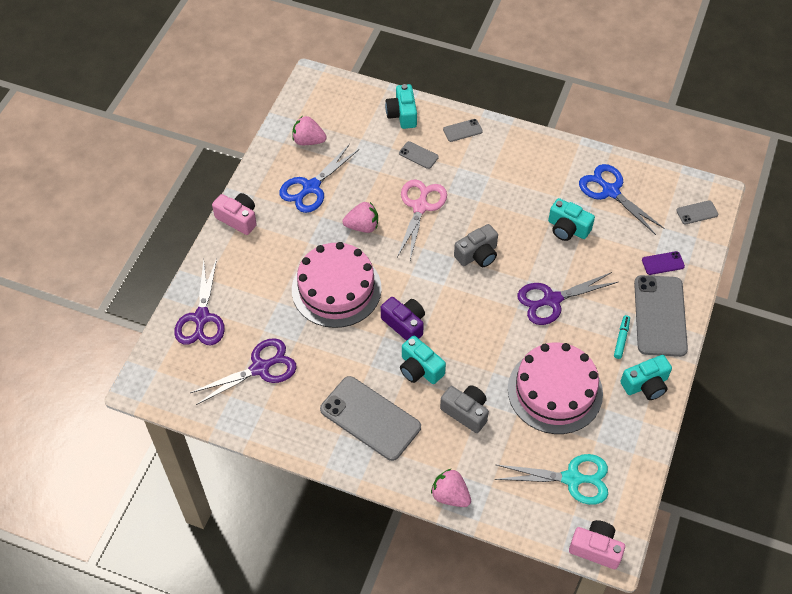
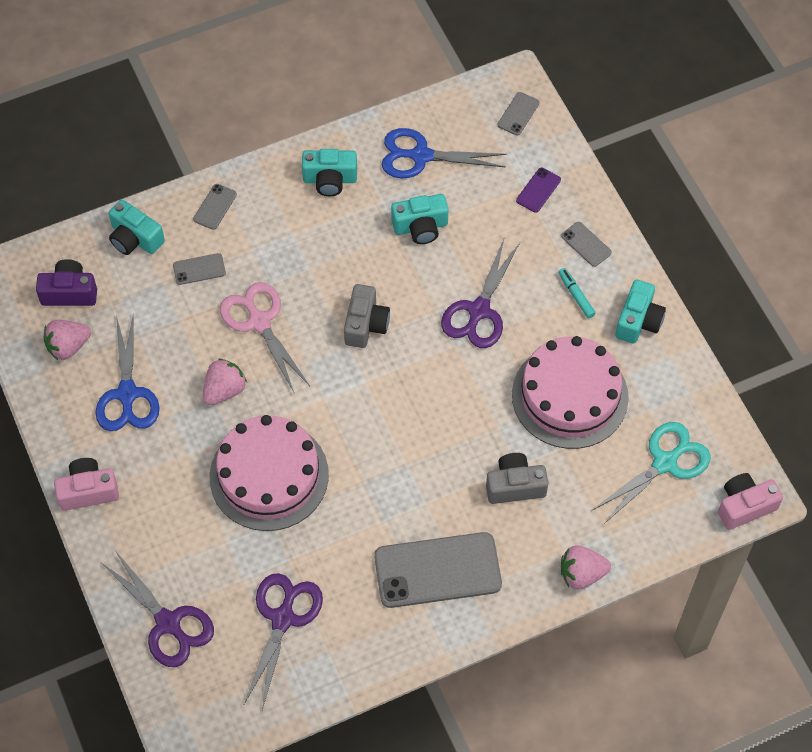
camera: 45 degrees left, 5 degrees up
(404, 324) = (371, 452): purple camera -> purple camera (69, 292)
(420, 369) = (431, 483): turquoise camera -> turquoise camera (330, 179)
(660, 316) = (586, 244): grey phone -> grey phone, size x0.45

